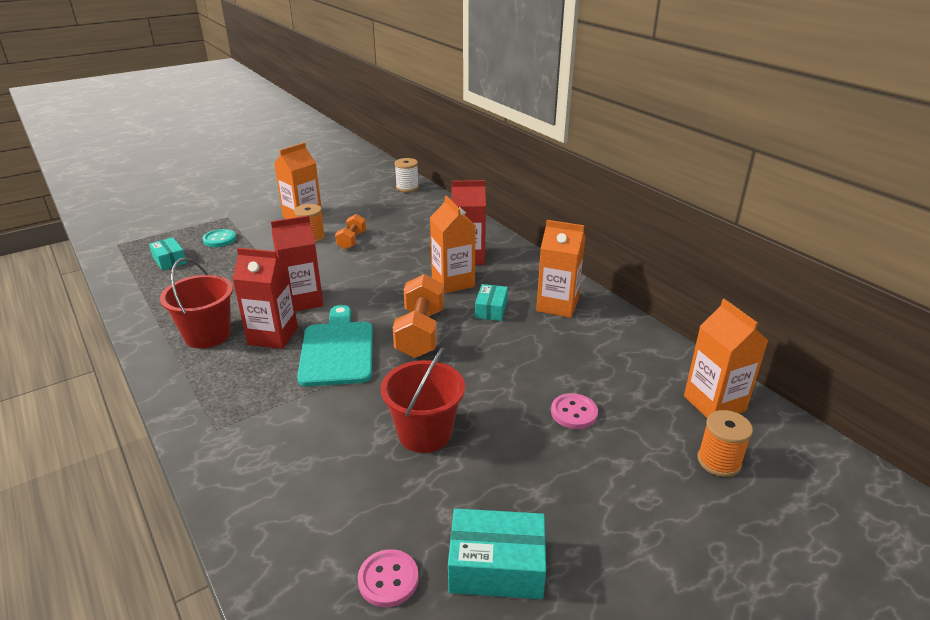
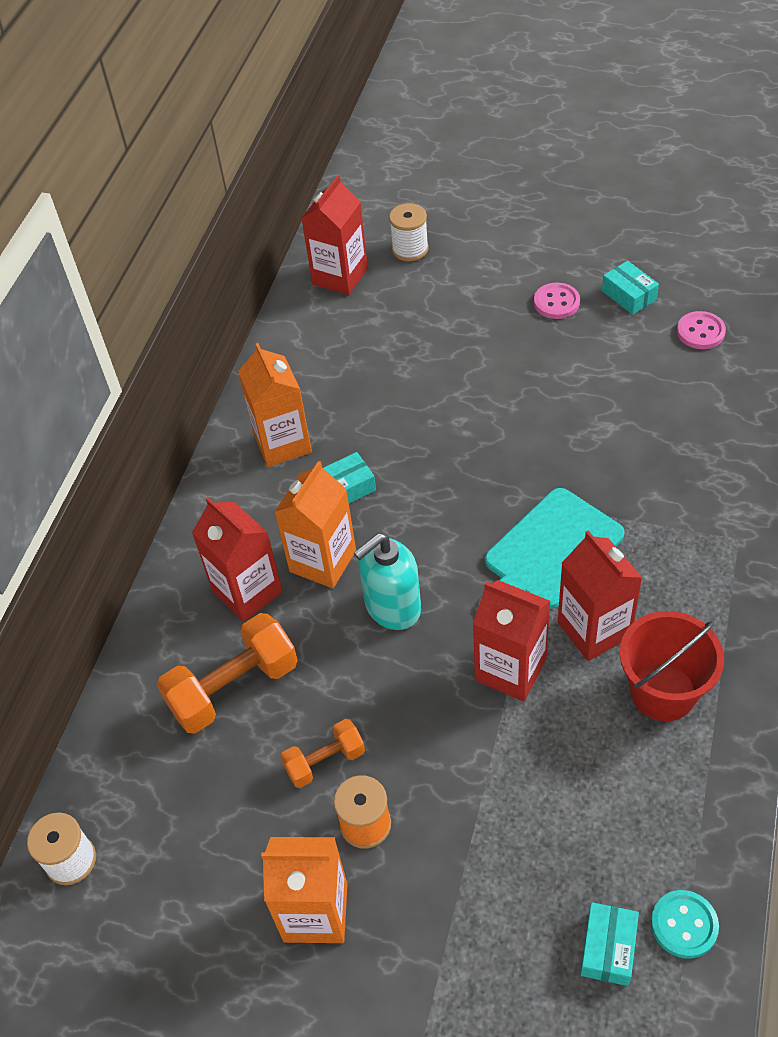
camera: 125 degrees left, 20 degrees up
(219, 239) = (493, 953): turquoise button -> turquoise button (684, 925)
(393, 287) = (392, 607): none -> turquoise soap dispenser
(420, 333) = (449, 512): orange dumbbell -> orange dumbbell (233, 688)
(425, 433) = (570, 406): red bucket -> none
(496, 566) = (629, 295): turquoise box -> turquoise box, size x0.64
(574, 413) = (442, 341): pink button -> pink button (556, 302)
(714, 403) = (340, 276): orange carton -> red carton
(719, 461) = (410, 249): orange spool -> white spool

